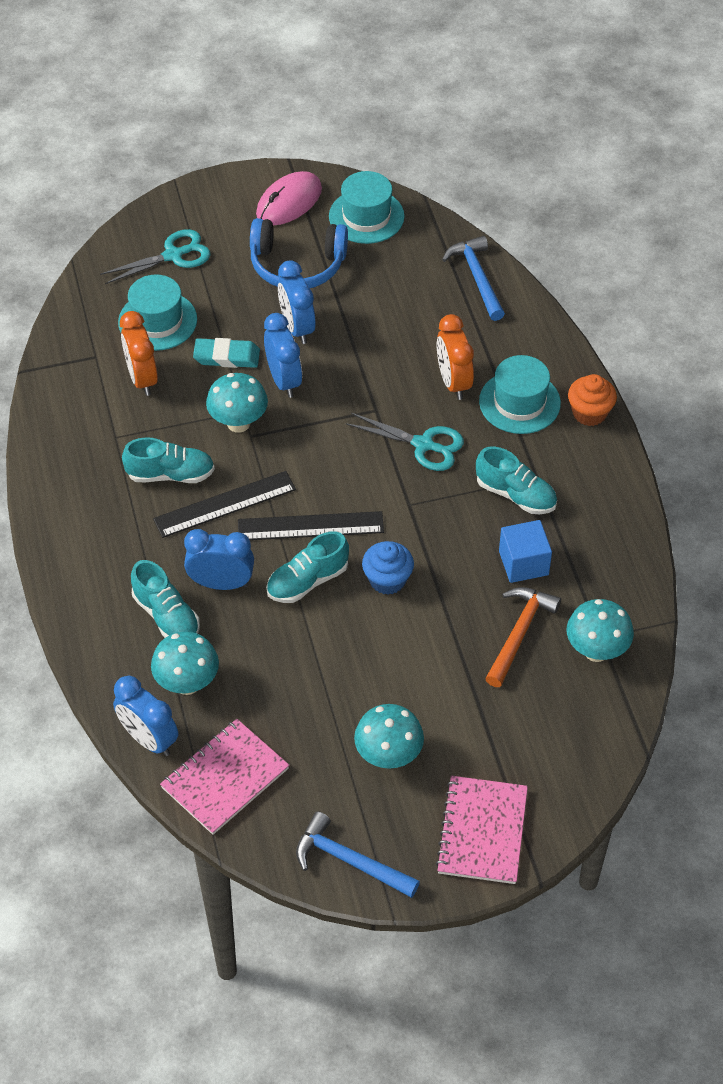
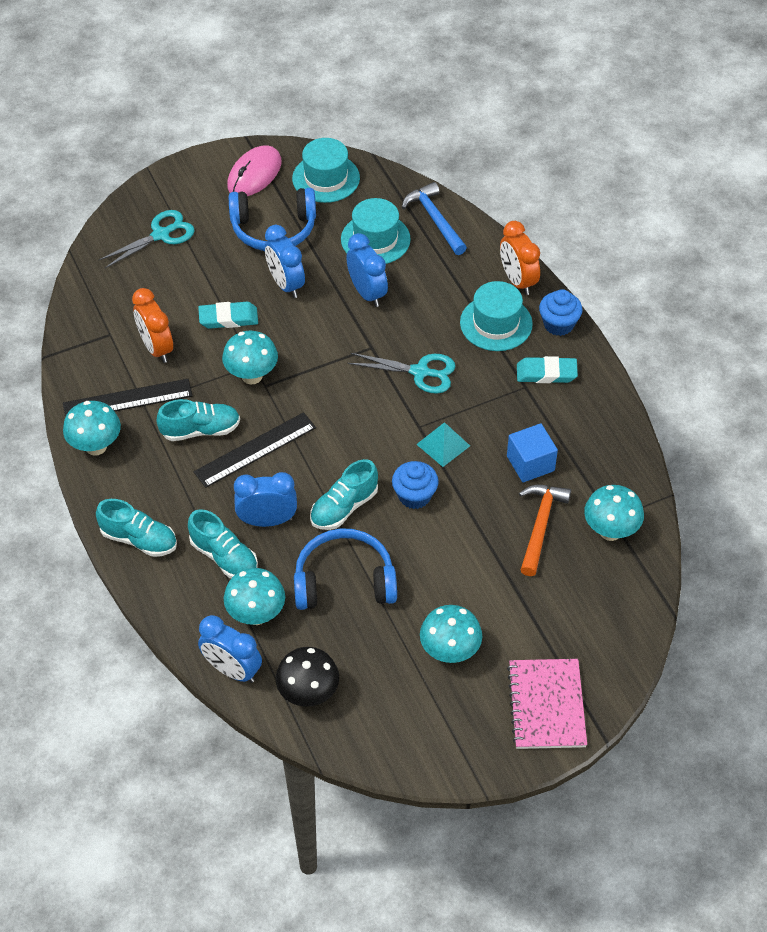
camera: 10 degrees left, 0 degrees up
(55, 476) = (96, 446): none -> turquoise mushroom
(157, 321) = (159, 295): turquoise hat -> turquoise hat (375, 239)
(225, 778) = (308, 694): pink notebook -> black mushroom
(284, 380) = (284, 332): blue clock -> blue clock (367, 293)
(290, 661) = (344, 581): none -> blue headphones
(310, 526) = (336, 458): black ruler -> black ruler (127, 400)
(349, 860) = (435, 750): blue hammer -> none
(431, 528) = (443, 445): none -> turquoise pyramid
(453, 382) = (434, 314): orange clock -> orange clock (517, 281)
(516, 495) = (510, 404): turquoise shoe -> turquoise shoe (139, 539)
(563, 465) = (546, 373): none -> turquoise eraser
(589, 413) = (558, 324): orange cupcake -> blue cupcake

